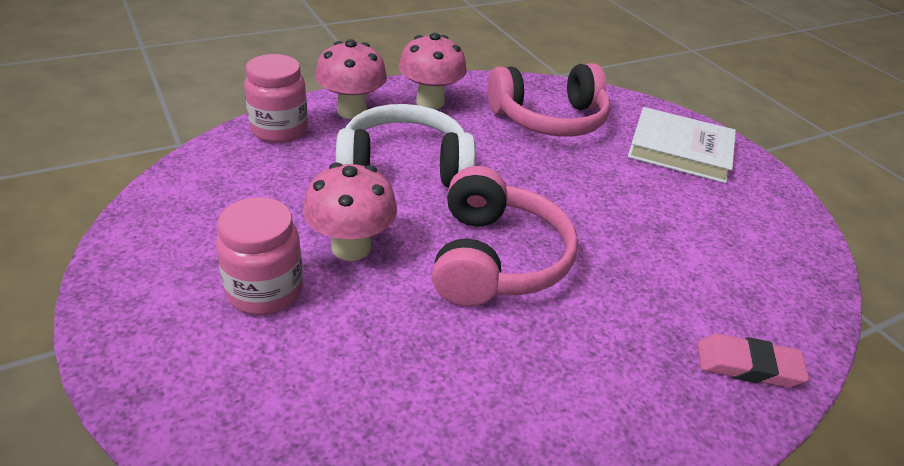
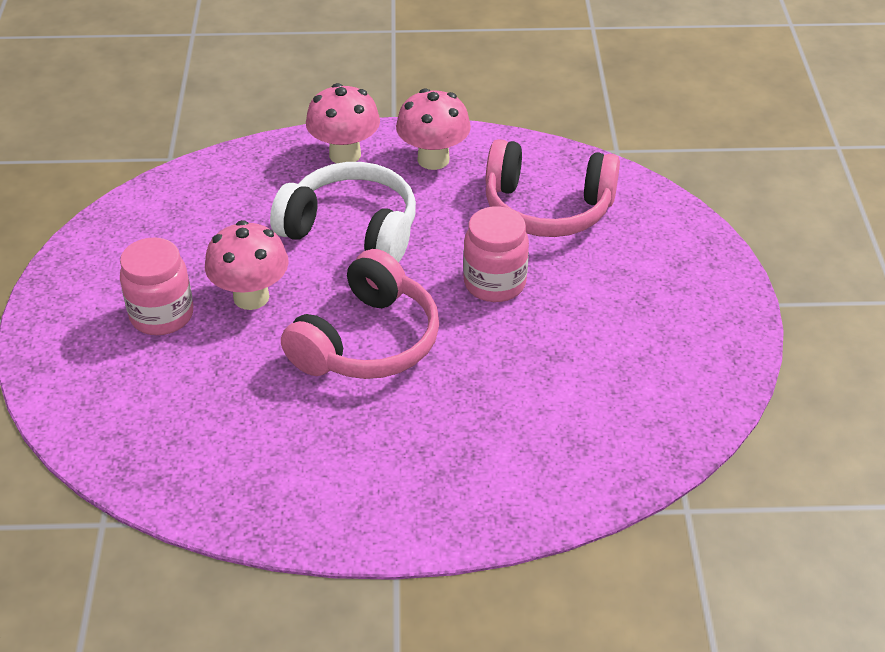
camera: 30 degrees right, 5 degrees up
(279, 130) = (262, 162): pink jar -> pink jar (494, 283)
(680, 150) = (666, 279): white book -> none
(747, 365) = (511, 496): pink eraser -> none

